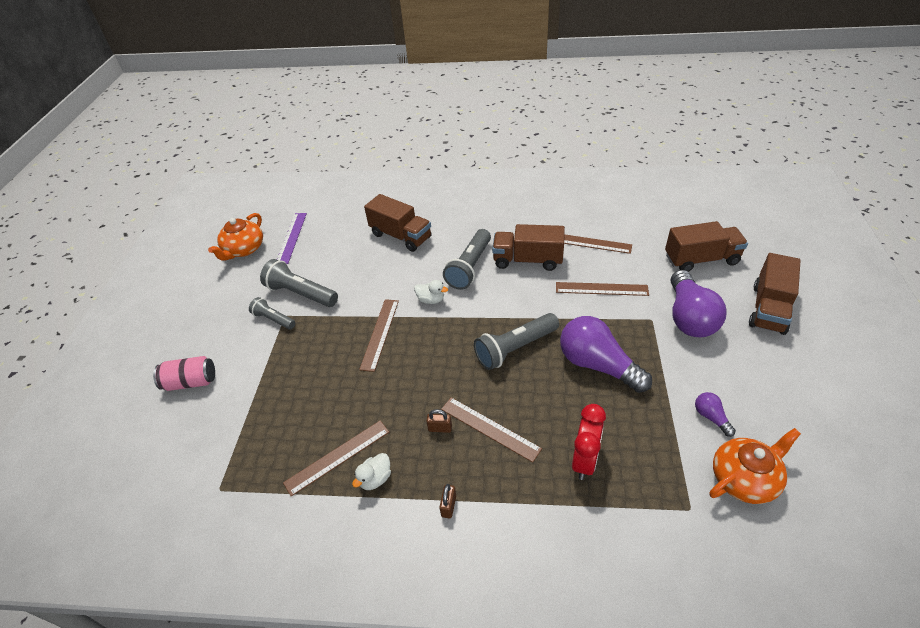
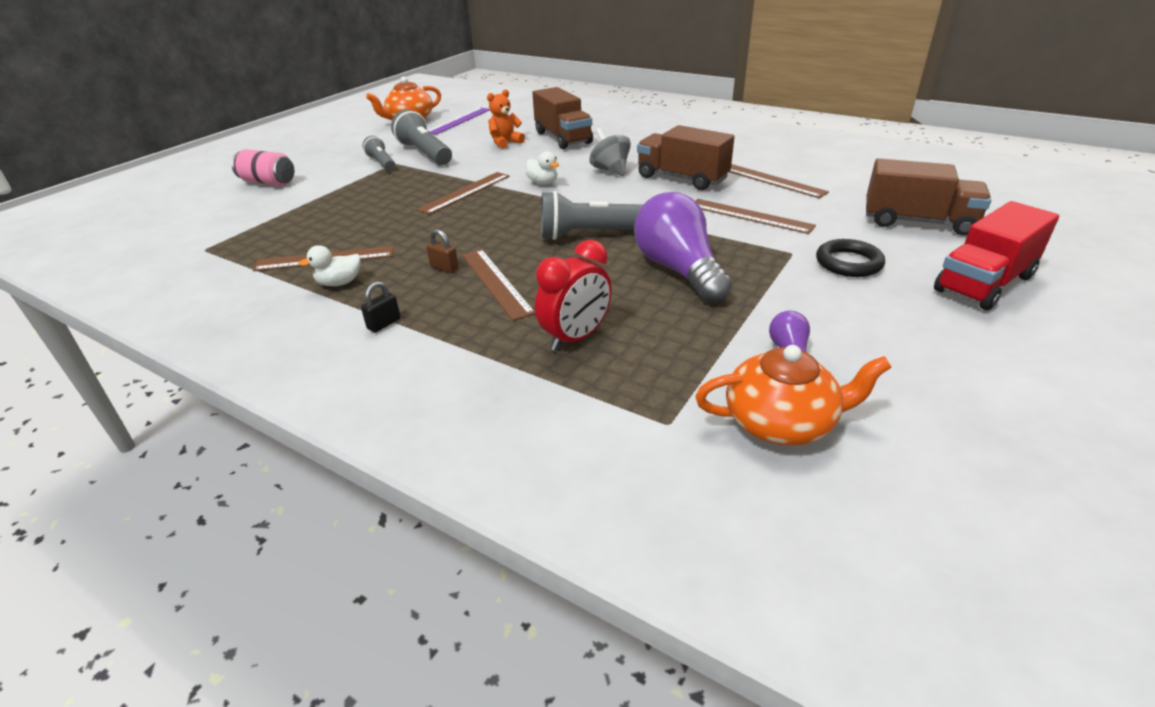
camera: 25 degrees right, 10 degrees down
(358, 257) = (505, 143): none -> orange teddy bear
(448, 506) = (384, 324): brown padlock -> black padlock
(470, 267) = (610, 170): grey flashlight -> grey spinning top
(689, 317) = (848, 263): purple light bulb -> black ring
(768, 309) = (984, 283): brown truck -> red truck

